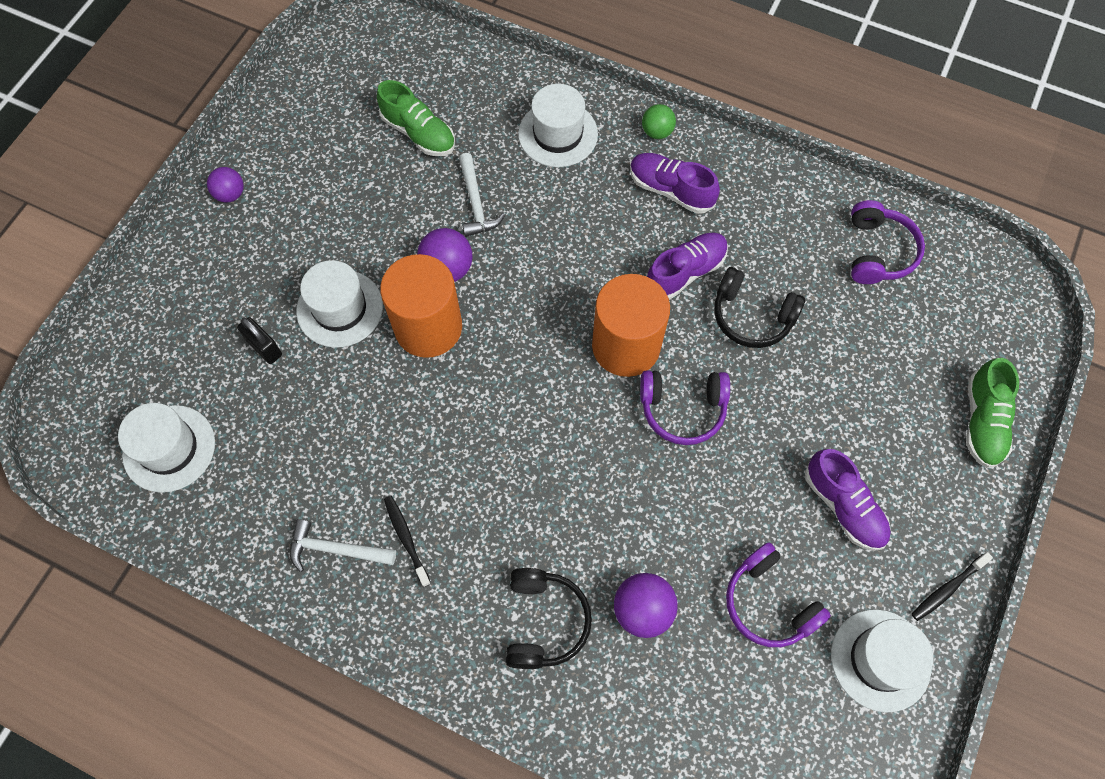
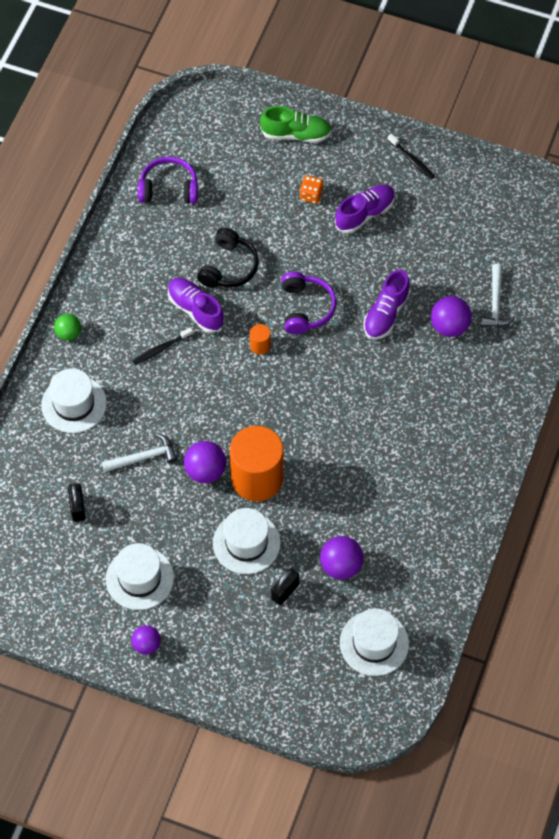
camera: 95 degrees left, 5 degrees down
(286, 418) = (341, 566): none -> purple ball
(336, 549) = (434, 516): white hammer -> white hammer (495, 303)
(406, 539) = (421, 472): black toothbrush -> black toothbrush (161, 349)
(419, 133) = (77, 508): green shoe -> black padlock
(544, 621) = (465, 382): black headphones -> none
(626, 346) = (260, 345): orange cylinder -> orange cylinder, size x0.41
(670, 190) = (123, 322): purple shoe -> purple shoe (386, 314)
(768, 603) = (434, 256): purple headphones -> none
(874, 433) = (311, 195): none -> orange dice
(880, 660) = (461, 197): white hat -> white hat (139, 578)

